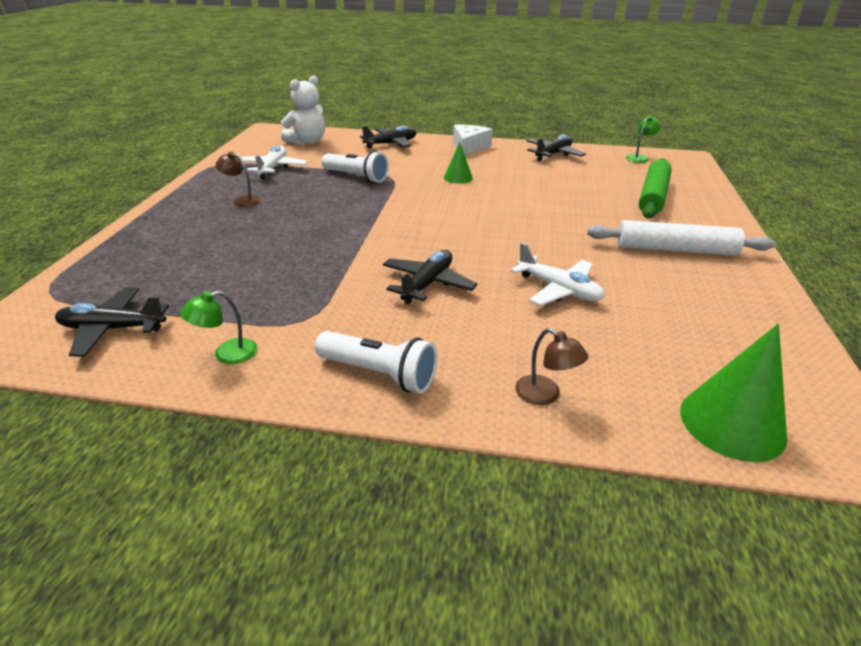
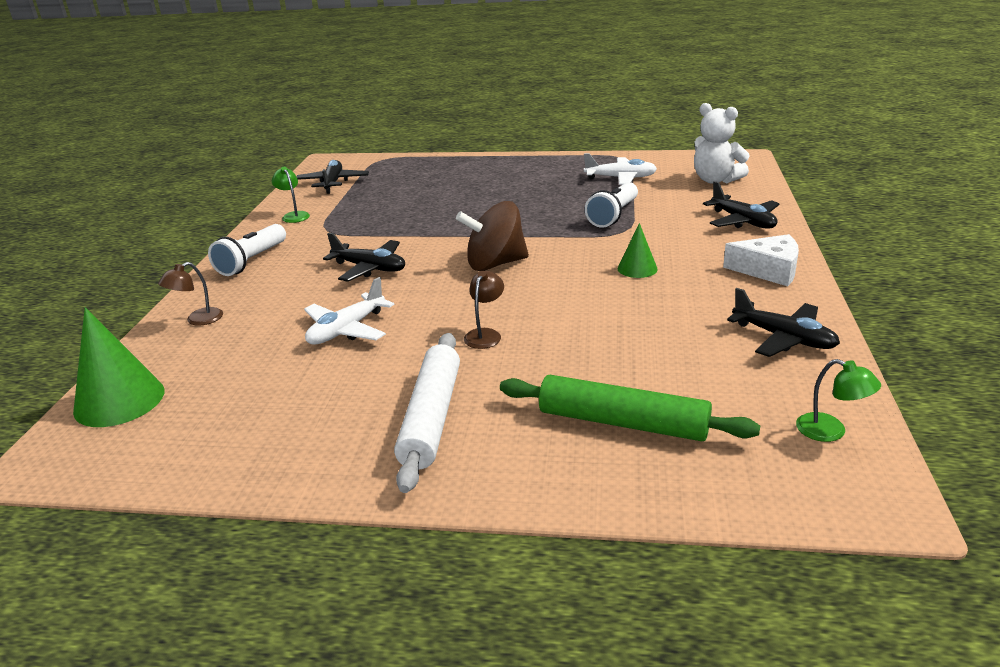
camera: 90 degrees right, 5 degrees down
(242, 200) = (535, 180): brown lamp -> brown lamp (485, 334)
(435, 224) = (495, 264): none -> brown spinning top

